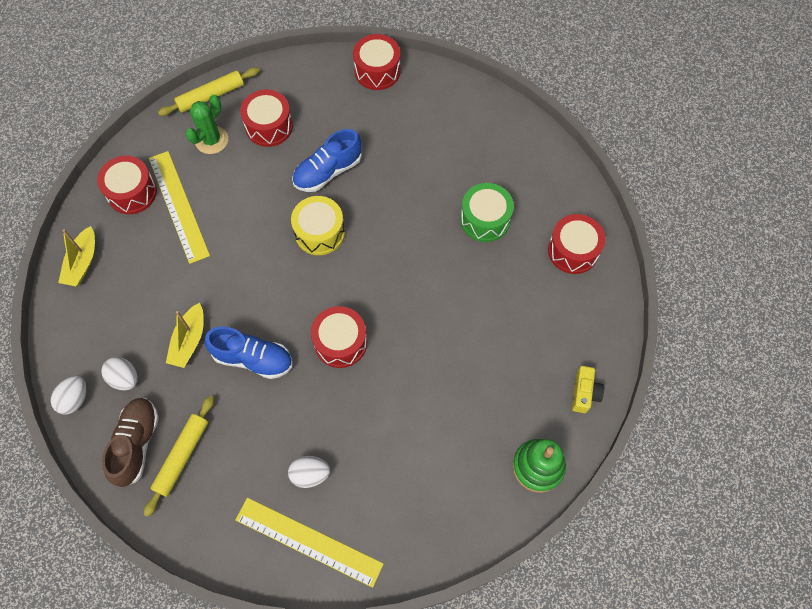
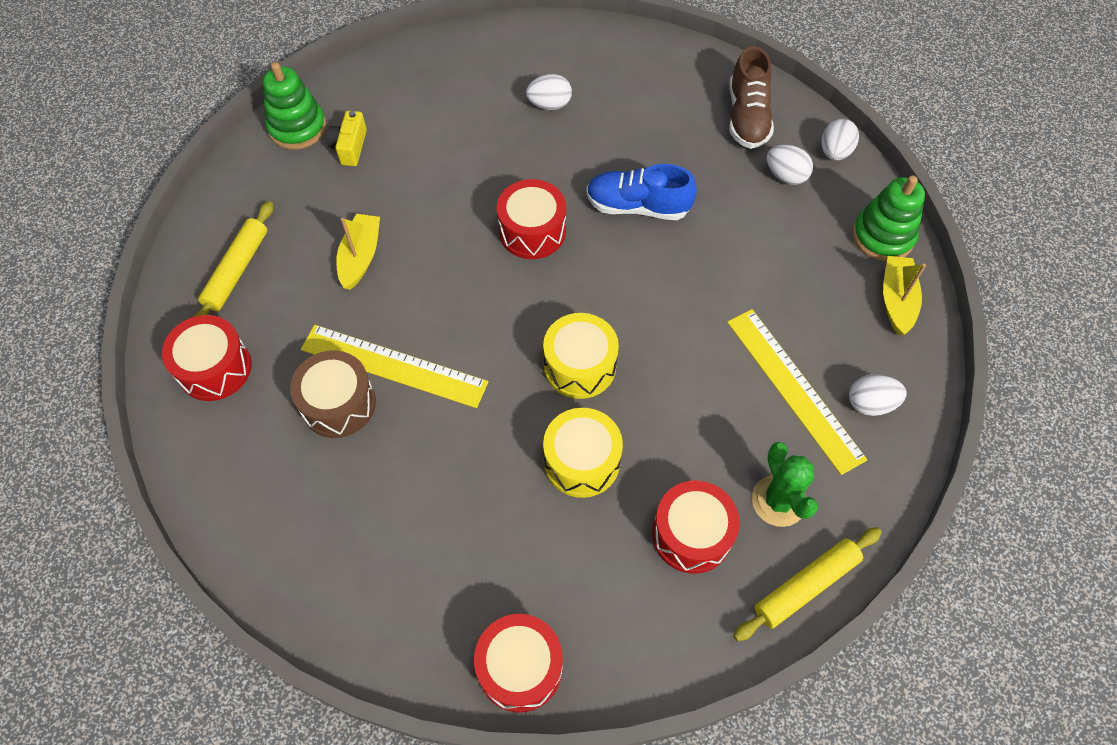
camera: 175 degrees right, 5 degrees down
(69, 315) = (882, 236): none -> green stacking toy
(132, 192) = (870, 403): red drum -> white egg
(182, 456) = (693, 110): yellow rolling pin -> yellow rolling pin (237, 270)
(189, 340) = (721, 220): yellow boat -> yellow boat (360, 257)
(211, 140) = (778, 501): green cactus -> green cactus turned 45 degrees counterclockwise
(309, 541) = (542, 53): yellow ruler -> yellow ruler (393, 366)
(328, 171) = (581, 461): blue shoe -> yellow drum
(485, 219) = (338, 404): green drum -> brown drum
(584, 393) = (232, 199): yellow camera -> yellow camera (350, 147)

